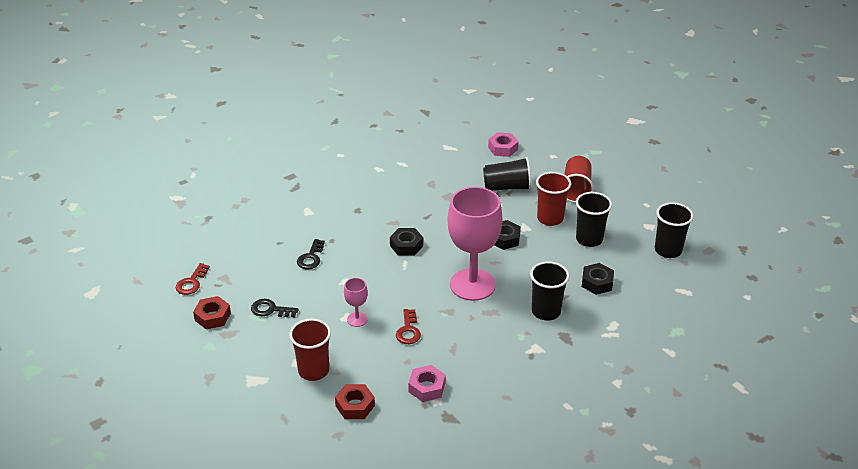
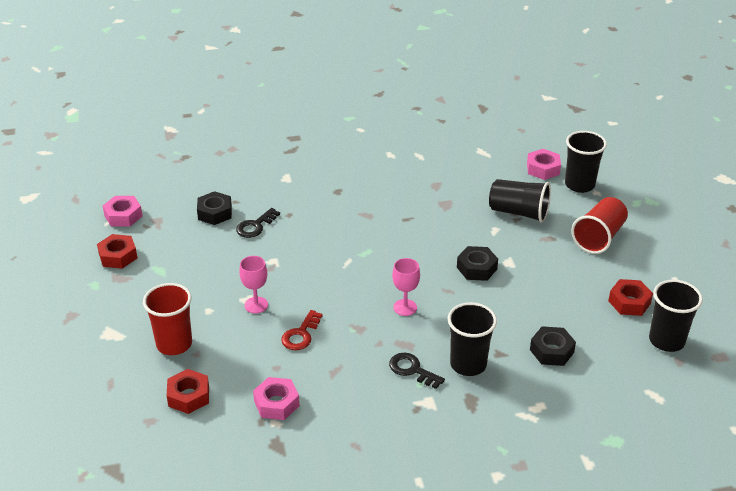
camera: 25 degrees right, 0 degrees up
(191, 282) = (123, 216): red key -> pink nut
(270, 310) = (177, 267): black key -> black key (412, 370)
(406, 245) = (362, 243): black nut -> black nut (215, 213)
(472, 285) = (405, 307): pink goblet -> pink goblet, size x0.43
(550, 218) = (545, 261): red cup -> none
(589, 239) = (576, 298): black cup -> black cup (579, 185)
(626, 231) = (629, 302): none -> red nut

